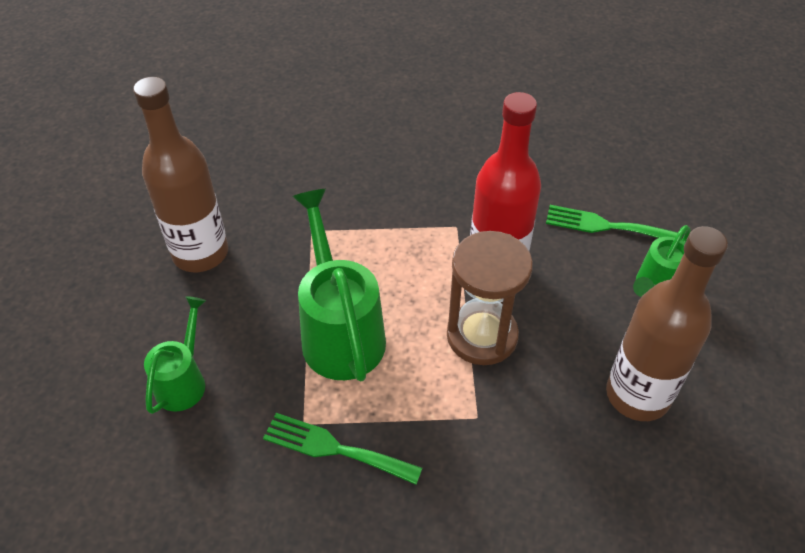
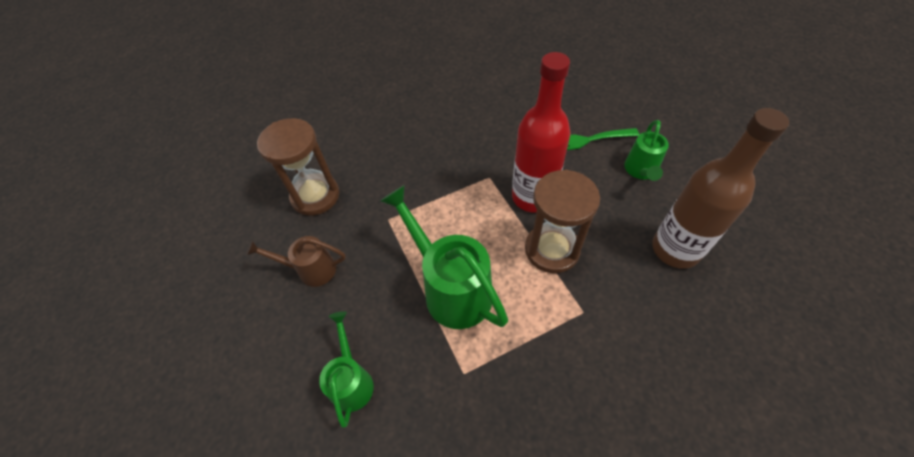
camera: 20 degrees left, 5 degrees up
(200, 253) = (311, 270): brown bottle -> brown watering can
(245, 176) = (315, 196): none -> brown hourglass
(334, 448) = (498, 383): green fork -> none

